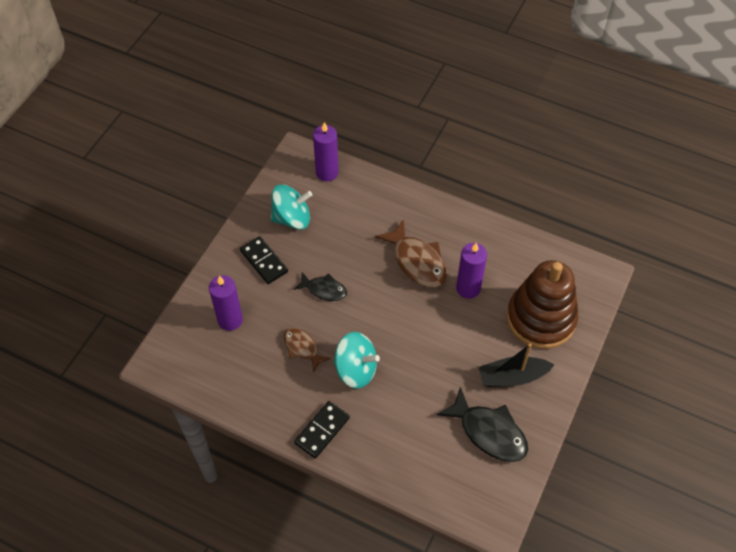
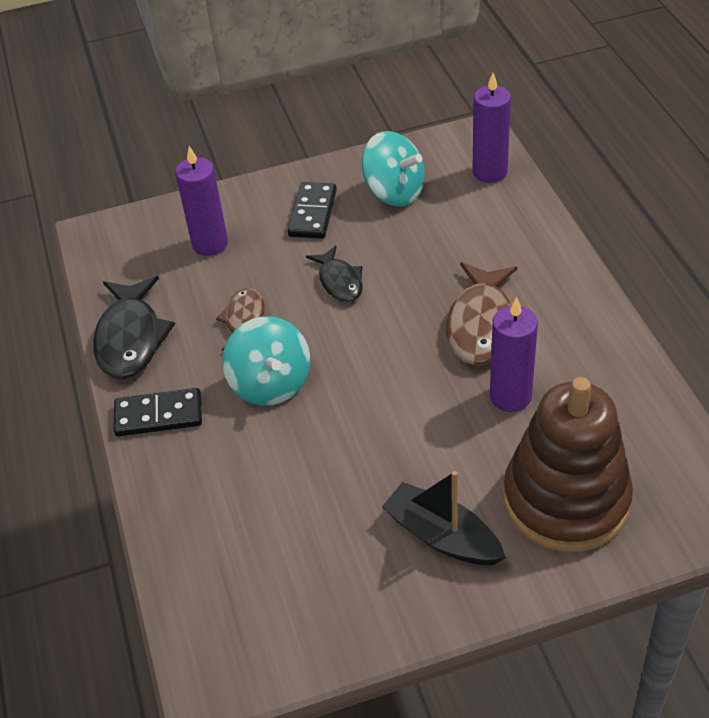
camera: 50 degrees right, 10 degrees down
(489, 432) = (333, 572): black fish -> black fish (130, 338)

